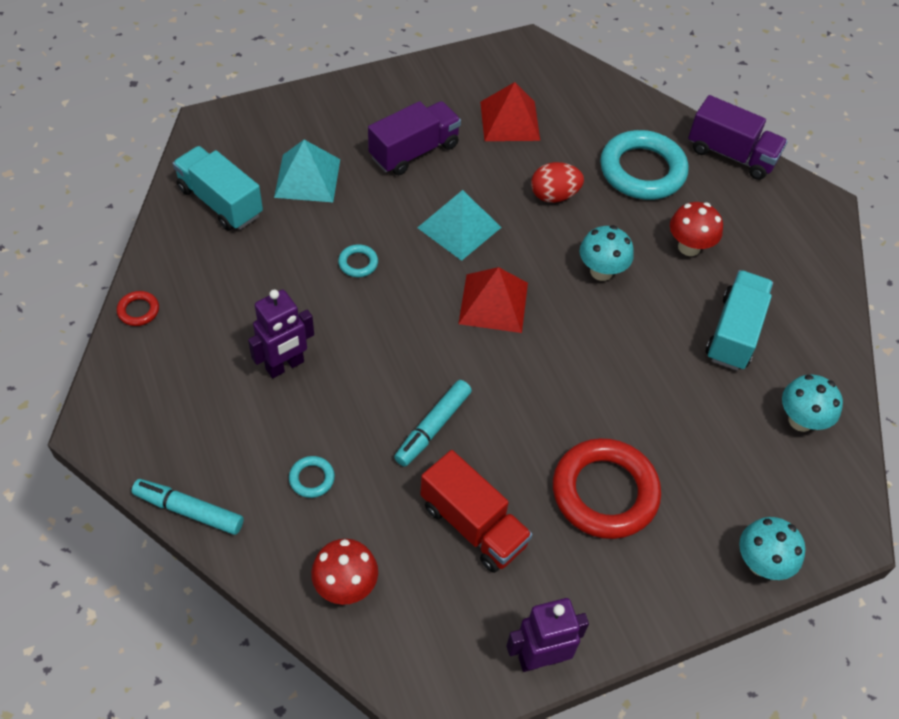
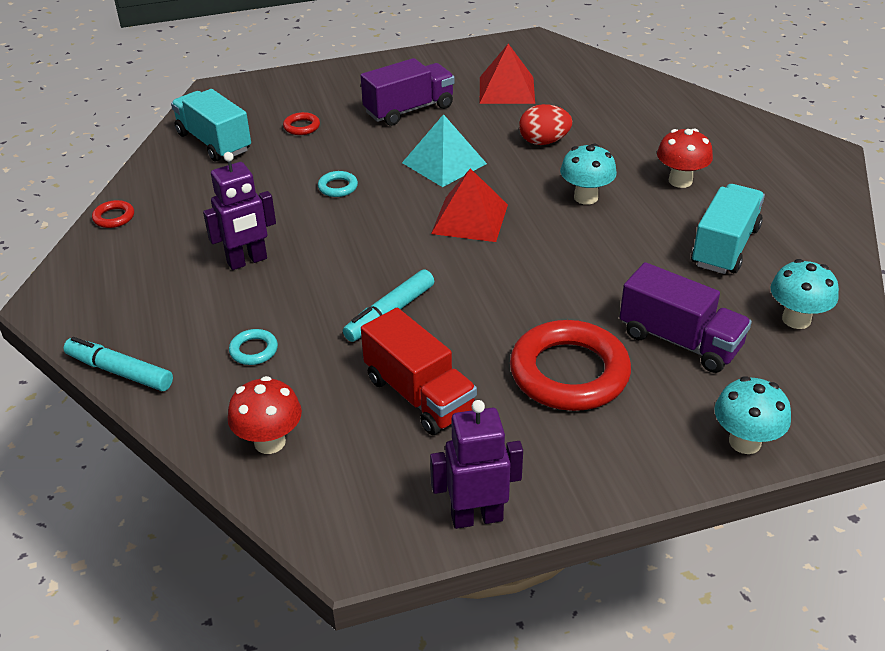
camera: 10 degrees right, 15 degrees down
(307, 178) = (301, 127): turquoise pyramid -> red ring
(642, 170) = (636, 125): turquoise ring -> none
(731, 155) = (729, 115): purple truck -> purple truck (679, 341)

